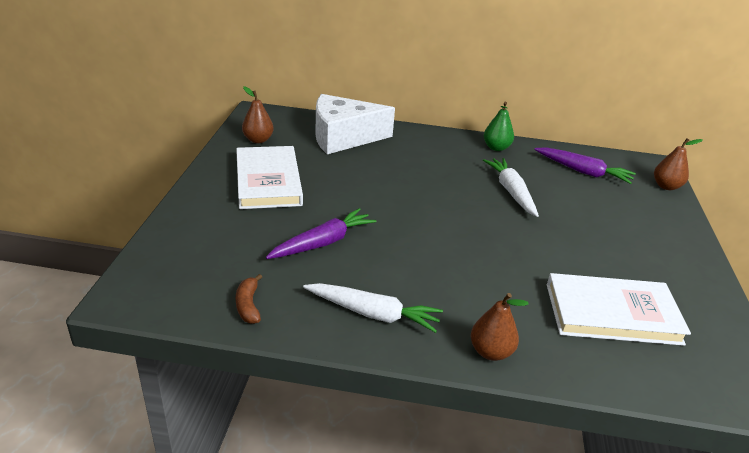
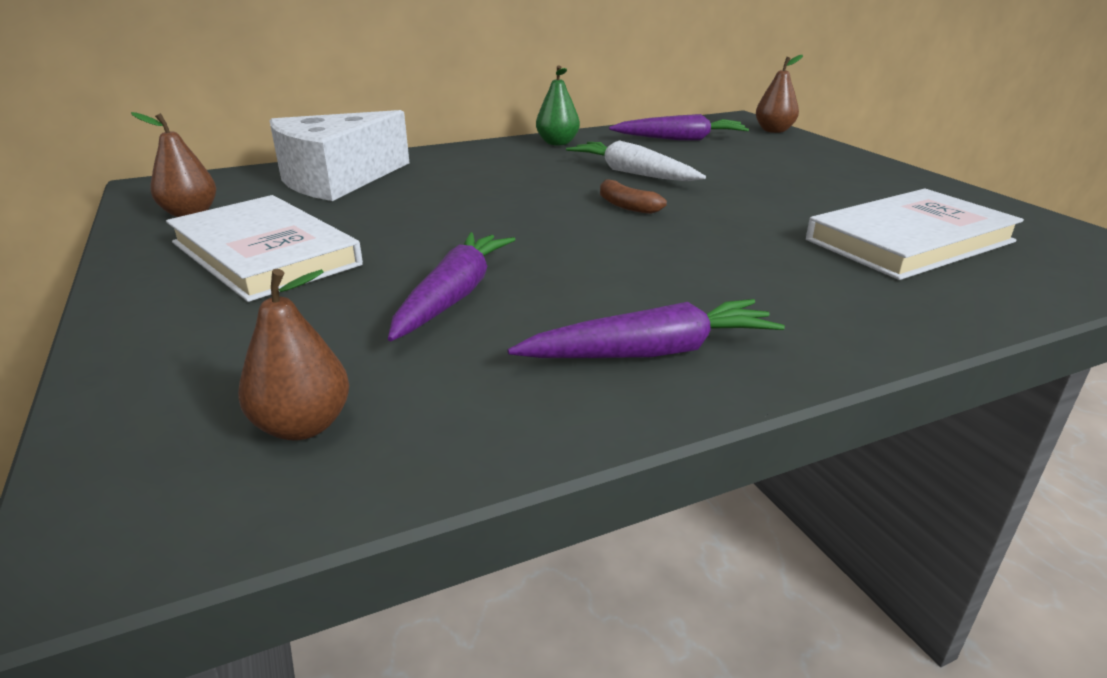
camera: 30 degrees left, 5 degrees down
(248, 305) = (425, 429): brown banana -> brown banana (626, 206)
(373, 314) = (651, 352): white carrot -> purple carrot
(490, 352) = (862, 330): brown pear -> brown pear (303, 426)

